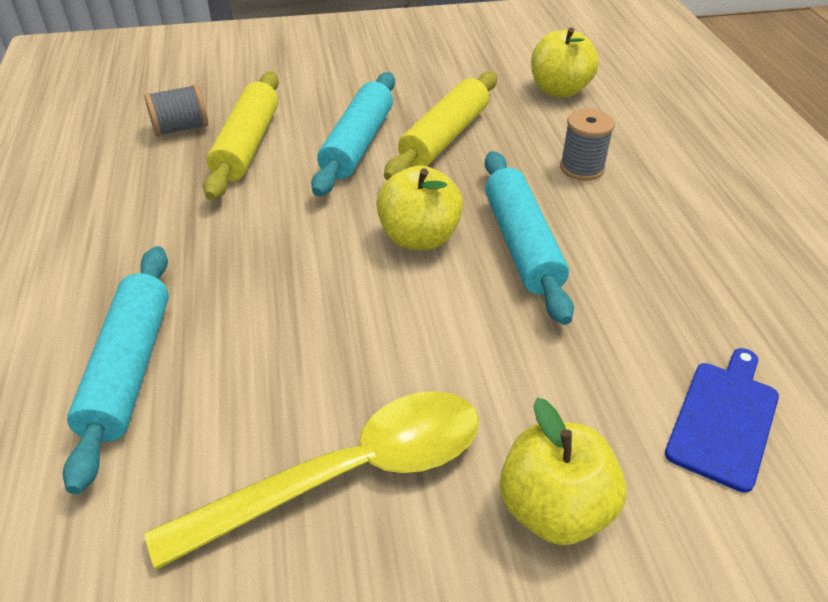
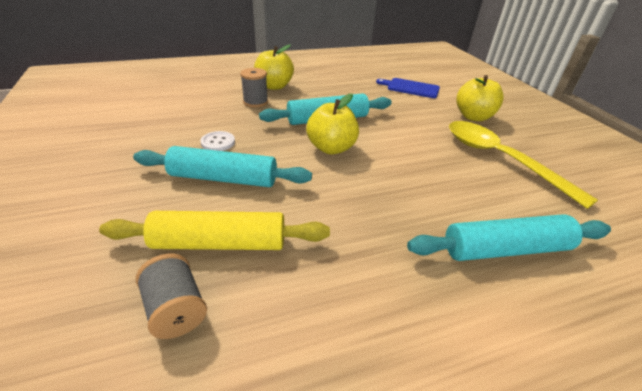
camera: 100 degrees left, 5 degrees down
(444, 137) = (218, 142): yellow rolling pin -> white button
(559, 90) = (164, 104): yellow apple -> yellow apple (274, 86)

